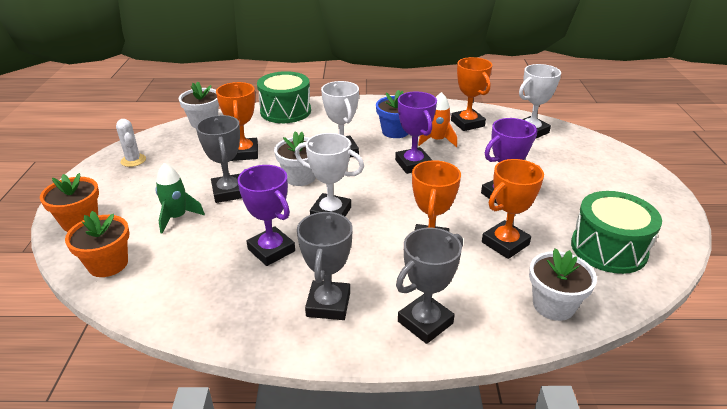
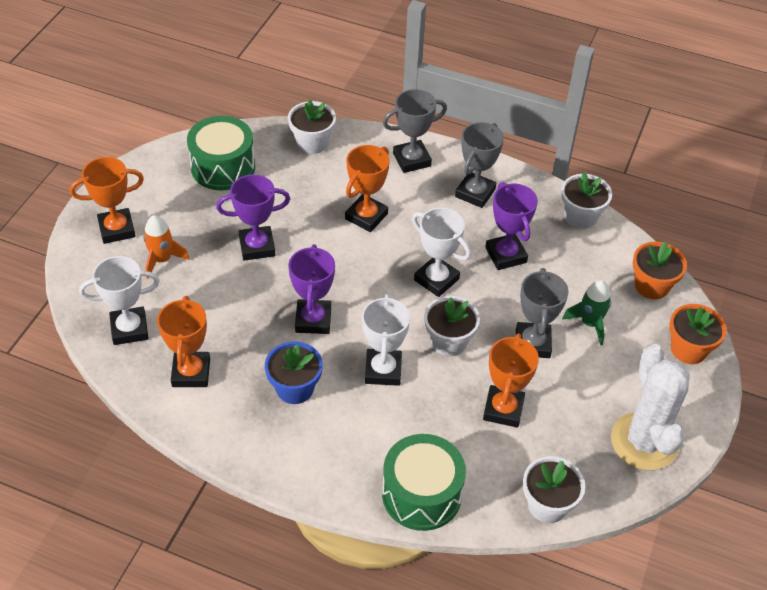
camera: 160 degrees left, 15 degrees up
(133, 160) = (644, 441): white cactus -> white cactus, size x2.12
(191, 315) = (580, 216): none -> white flower pot
(437, 140) = (256, 352): orange rocket -> orange rocket (162, 260)
(505, 243) = (302, 198): orange trophy -> orange trophy (117, 229)

